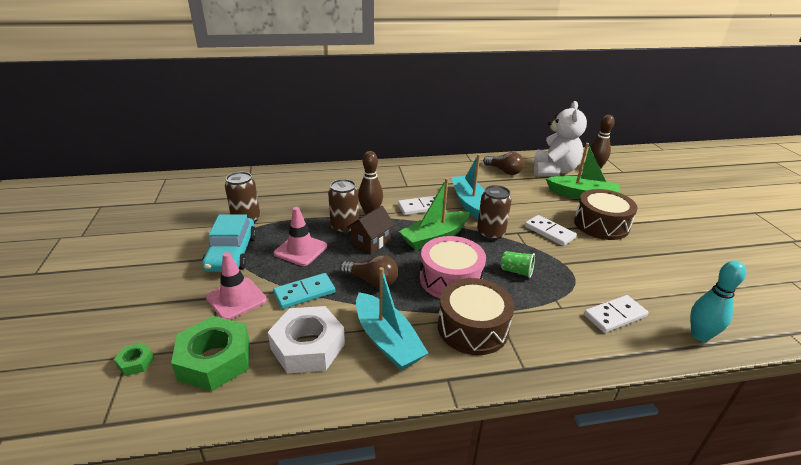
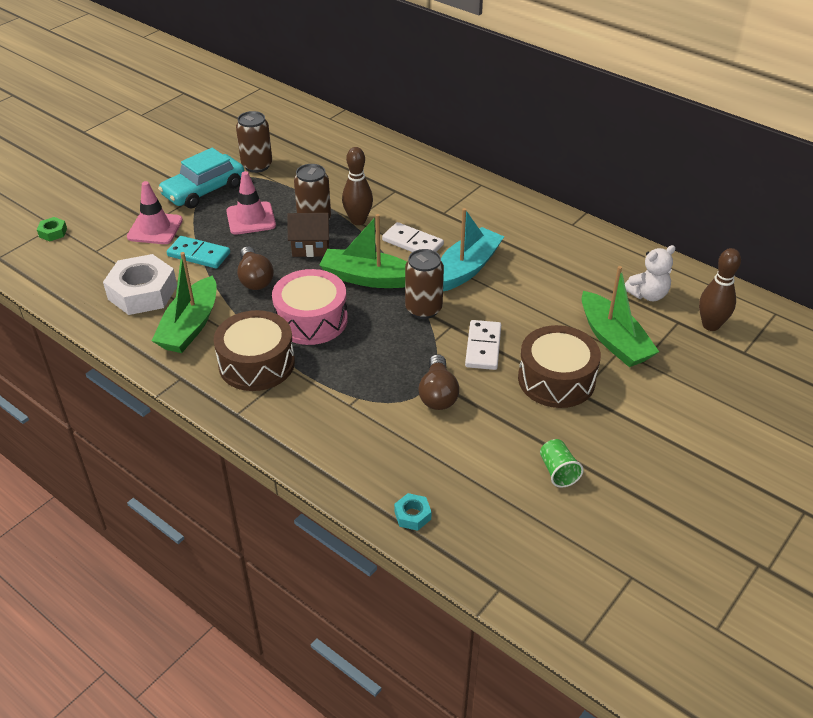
camera: 50 degrees right, 10 degrees up
(215, 360) = (87, 261): green nut -> none
(387, 340) = (190, 326): turquoise boat -> green boat
(504, 171) = (583, 258): brown light bulb -> brown light bulb (438, 394)
(516, 271) = (375, 354): green cup -> green cup (558, 471)
(554, 171) = (647, 295): white teddy bear -> white teddy bear, size x0.56
(615, 316) = (377, 445): white domino -> none
(700, 335) = (412, 515): turquoise bowling pin -> turquoise nut

